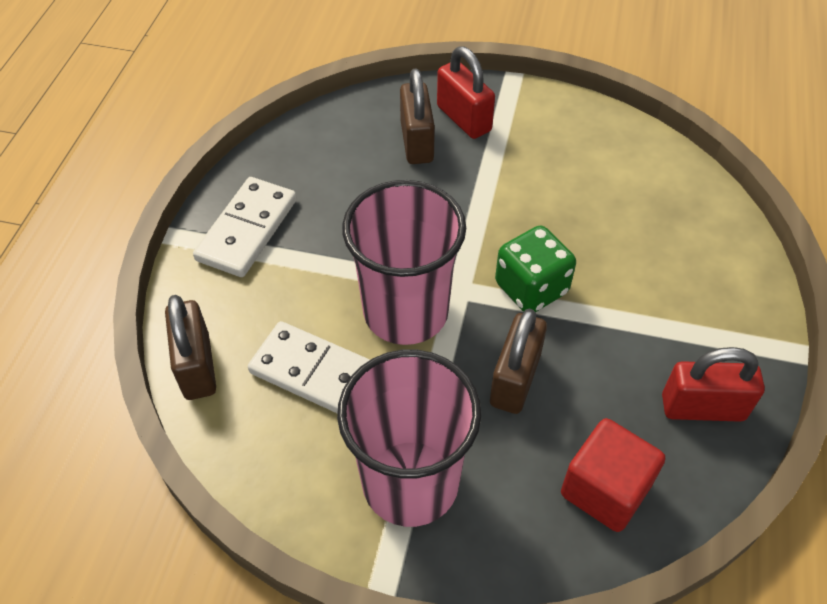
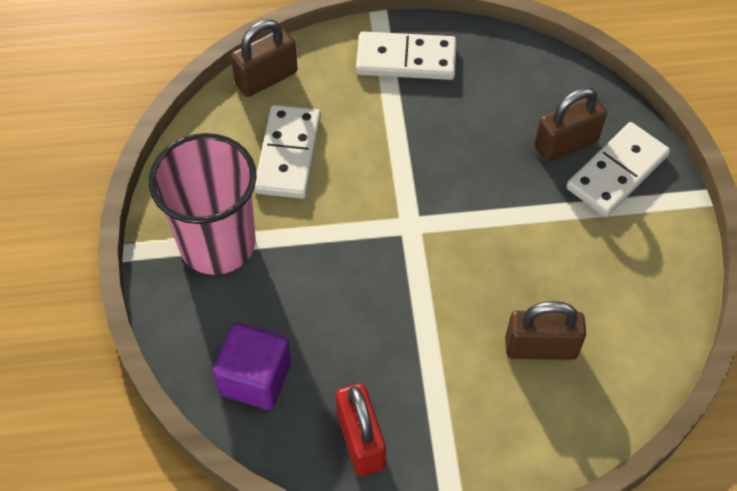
camera: 70 degrees right, 5 degrees up
(406, 312) = (370, 193): pink cup -> none
(463, 119) = (617, 172): red padlock -> white domino
(515, 379) = (334, 289): brown padlock -> brown padlock (541, 347)
(531, 288) = (434, 279): green dice -> none
(605, 489) = (255, 378): red cube -> purple cube

